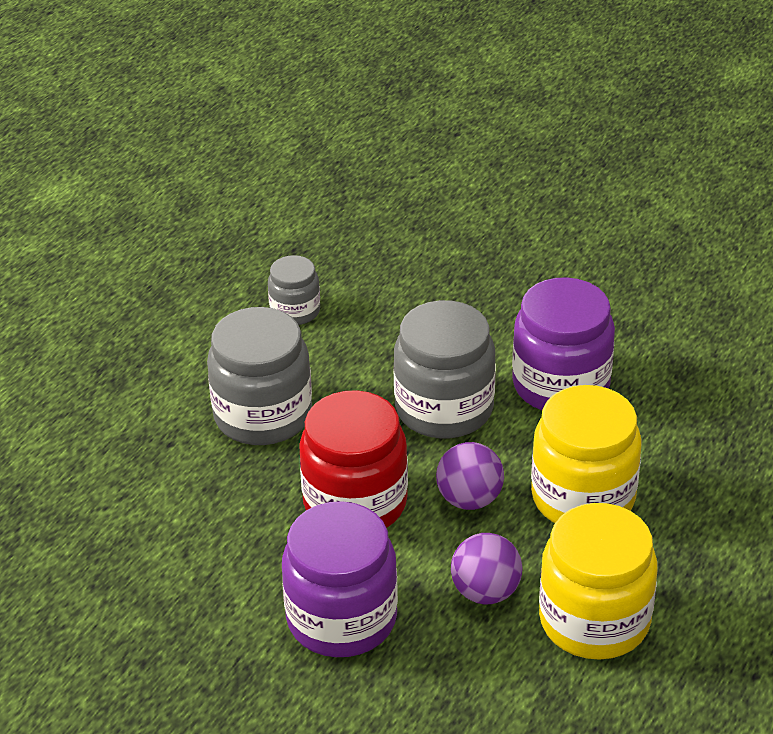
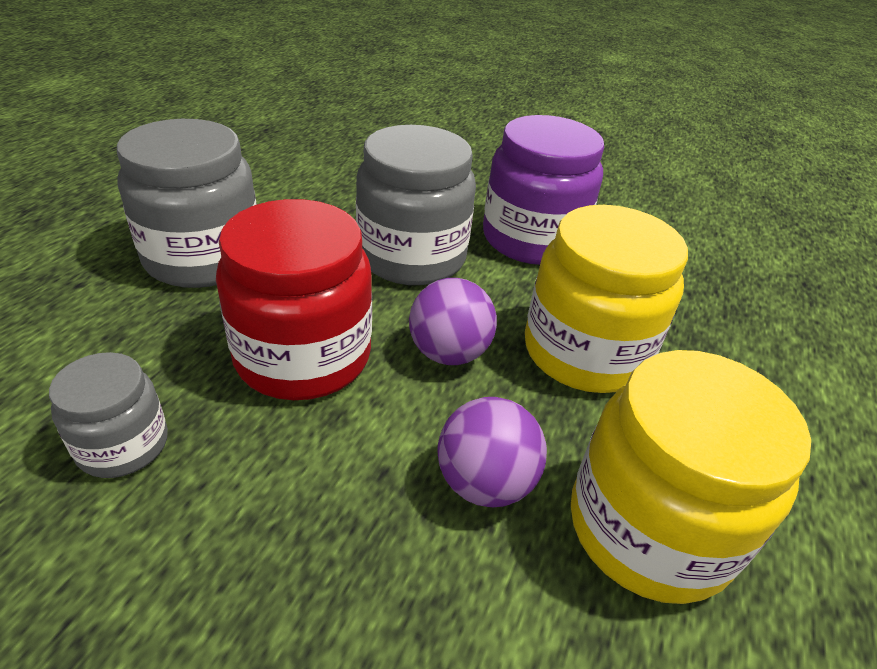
camera: 10 degrees left, 0 degrees up
(295, 311) = (259, 171): grey jar -> grey jar (123, 445)
(341, 619) = (265, 533): purple jar -> none

